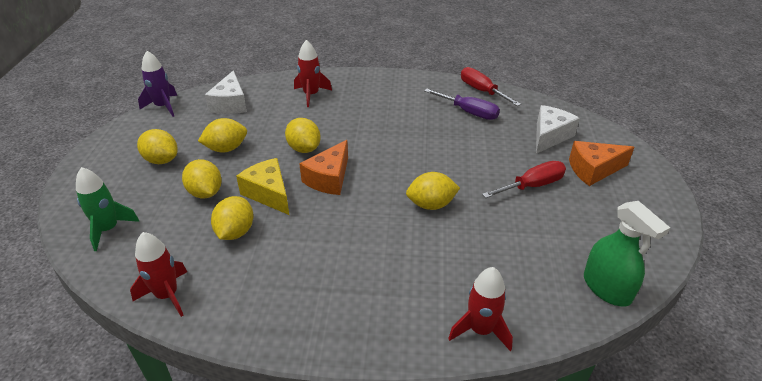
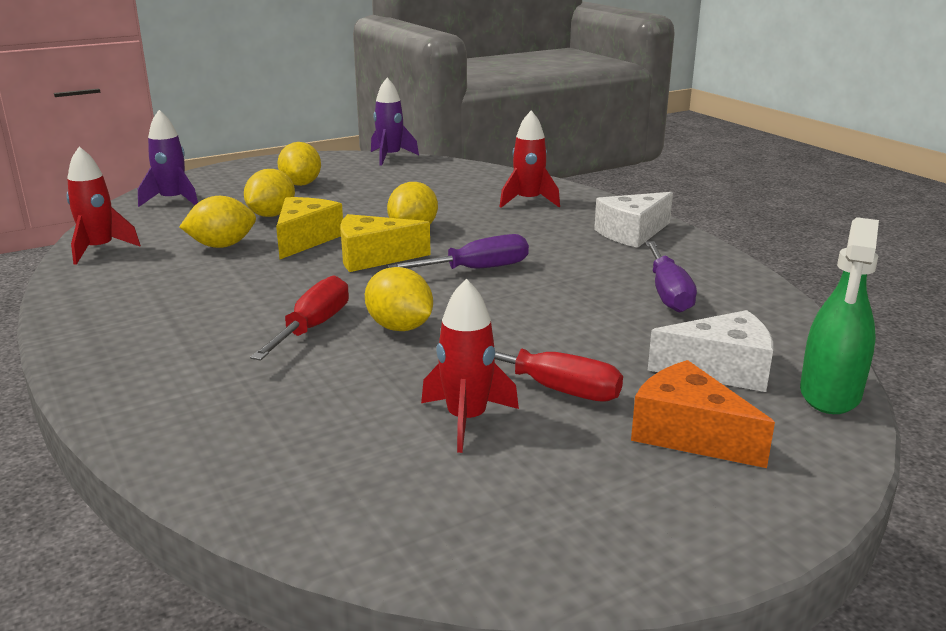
camera: 55 degrees right, 15 degrees down
(108, 229) = (173, 201): green rocket -> purple rocket
(226, 149) = (358, 200): yellow lemon -> none
(230, 104) = (442, 177): white cheese -> white cheese (632, 233)
(329, 178) = (373, 258): orange cheese -> yellow cheese
(385, 151) = (477, 269): none -> purple screwdriver
(480, 330) = (166, 429): red rocket -> red rocket (466, 420)
(482, 91) = (746, 287): red screwdriver -> red screwdriver (313, 327)
(607, 288) = (357, 521): green spray bottle -> green spray bottle (830, 394)

